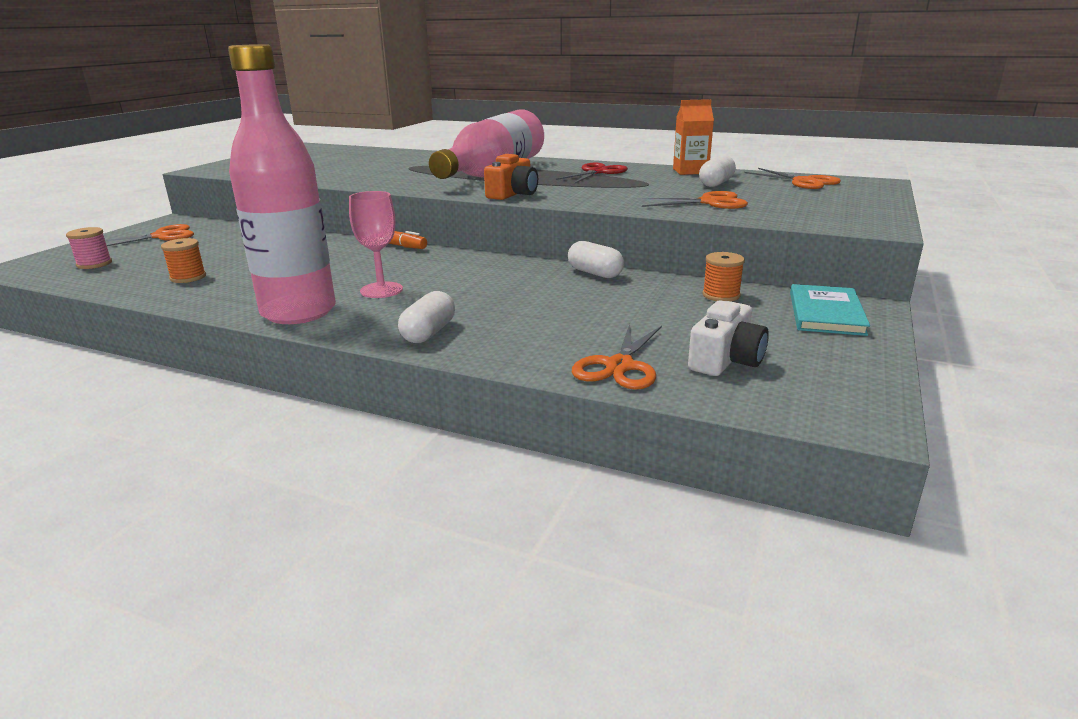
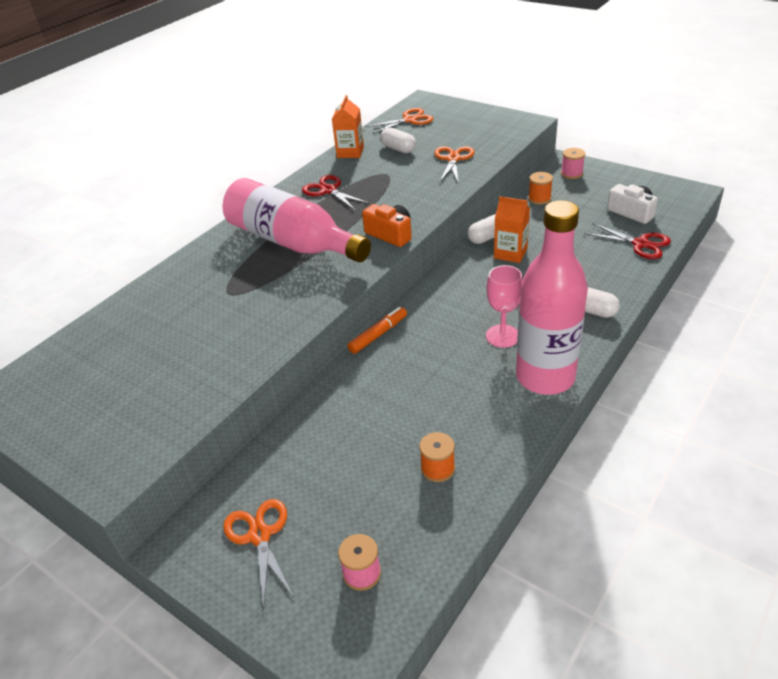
camera: 75 degrees left, 15 degrees up
(560, 286) = (510, 253): none -> orange carton
(619, 366) = (640, 244): orange scissors -> red scissors
(826, 313) = (571, 174): turquoise book -> pink spool

